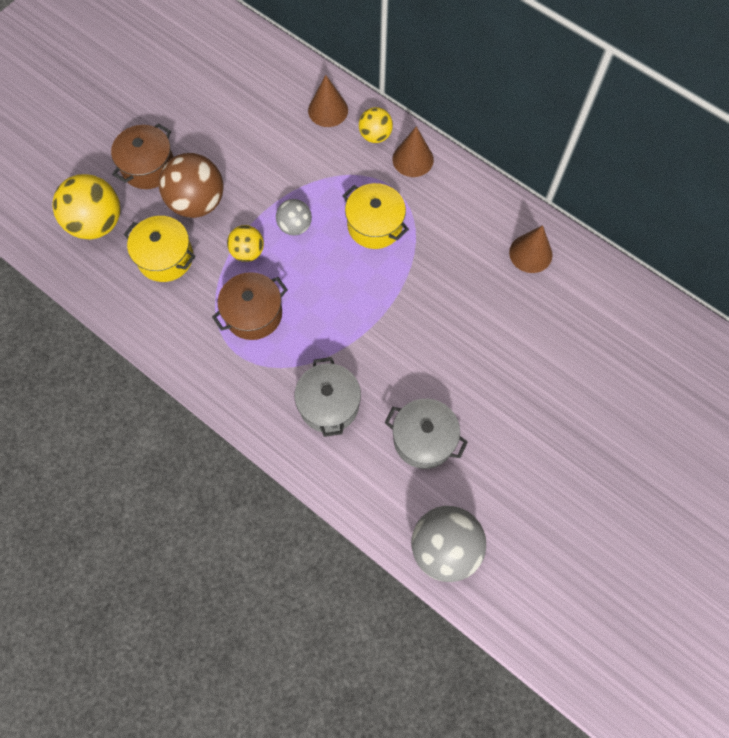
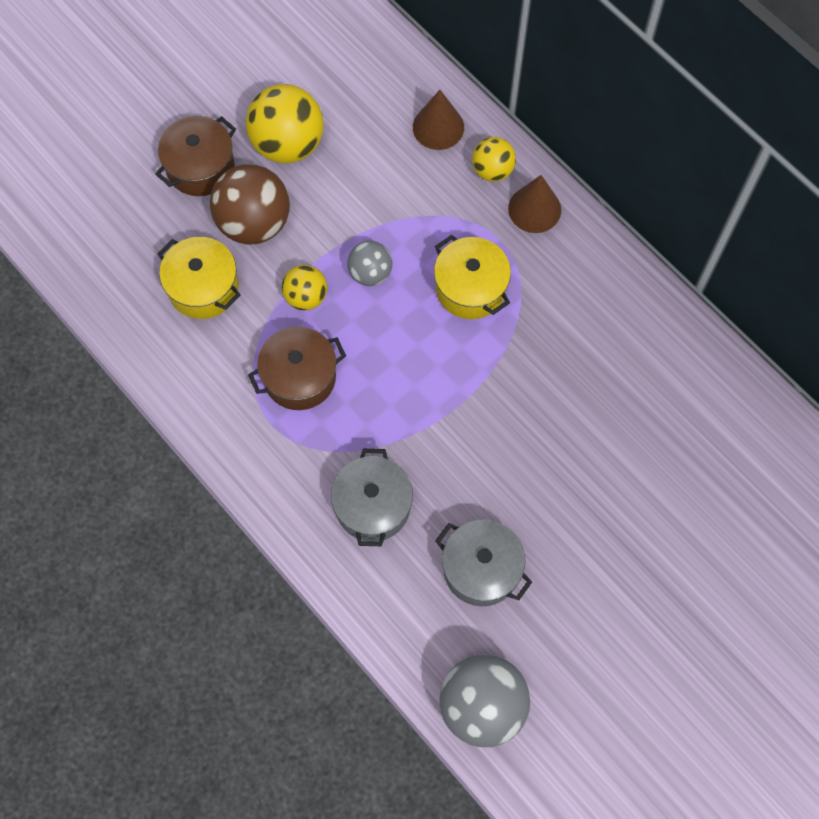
camera: 10 degrees right, 0 degrees up
(97, 223) = (126, 230): yellow ball -> yellow ball (288, 144)
(530, 253) = (661, 356): brown cone -> none

